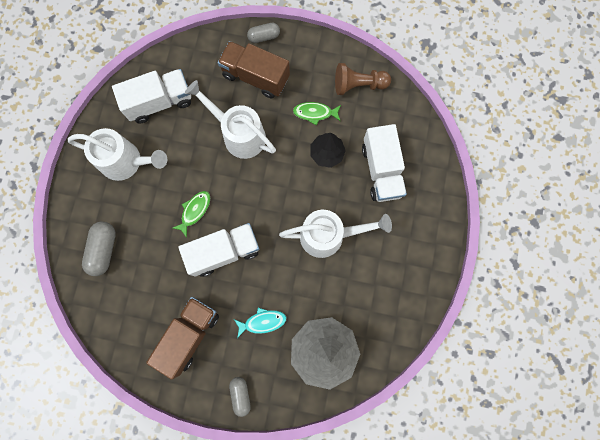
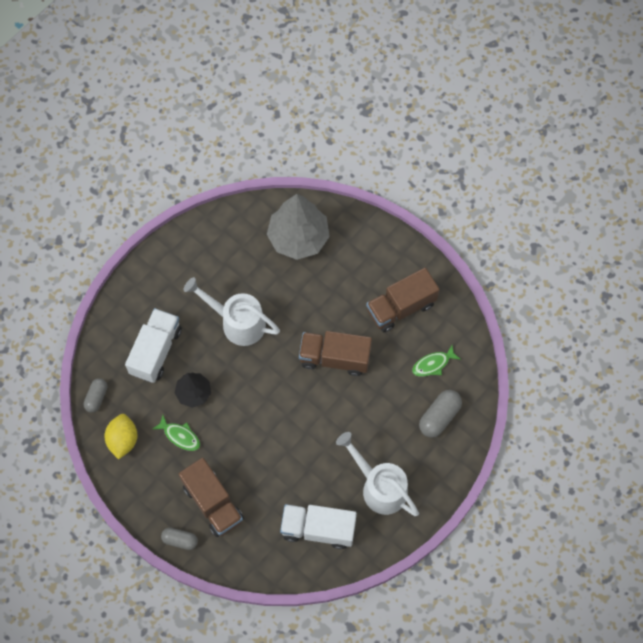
camera: 150 degrees left, 10 degrees down
(194, 211) = (341, 407): green fish -> green fish (433, 364)
(224, 252) = (335, 358): white truck -> brown truck
(239, 134) = (261, 455): white watering can -> none
(240, 395) = (383, 241): grey capsule -> grey capsule (96, 397)
(262, 322) = (334, 285): turquoise fish -> none
(358, 85) = (123, 440): brown pawn -> yellow lemon

